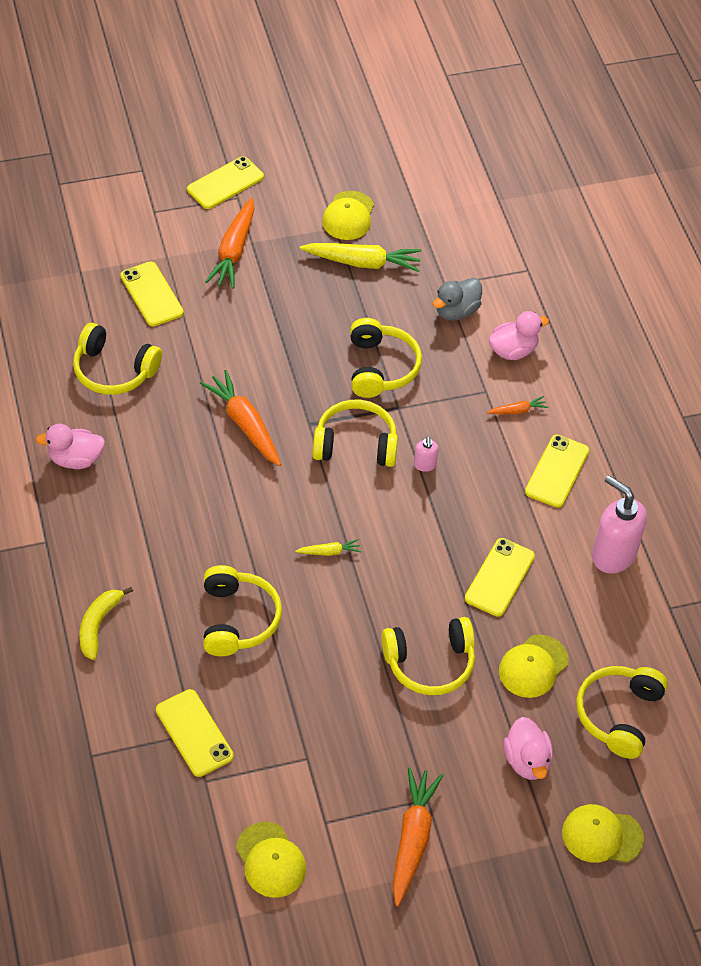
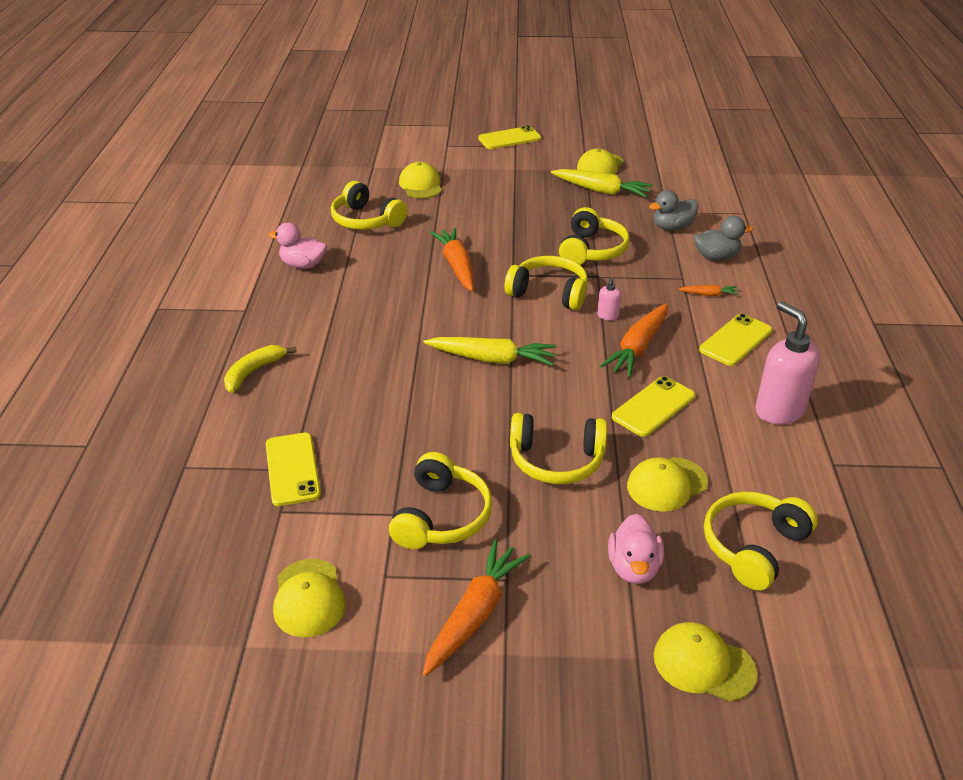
camera: 20 degrees right, 15 degrees down
(152, 294) = (421, 185): yellow phone -> yellow cap
(234, 251) = (498, 172): orange carrot -> orange carrot (638, 347)
(237, 619) = (382, 391): yellow headphones -> yellow headphones (441, 516)
(329, 552) = (492, 359): yellow carrot -> yellow carrot, size x2.07
(513, 350) = (716, 257): pink duck -> grey duck

